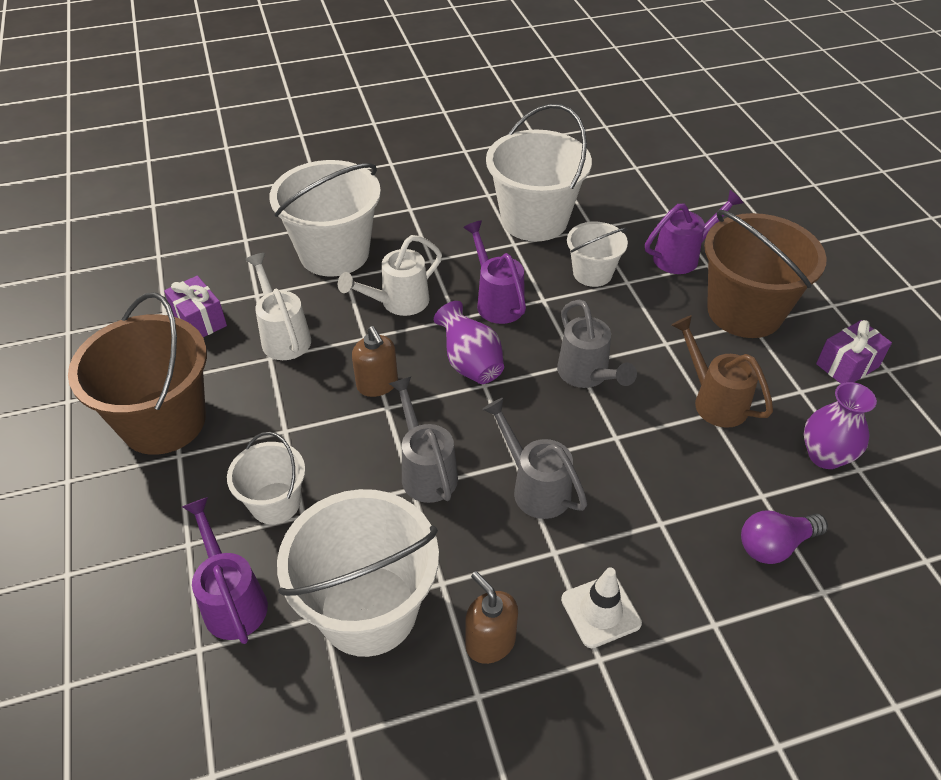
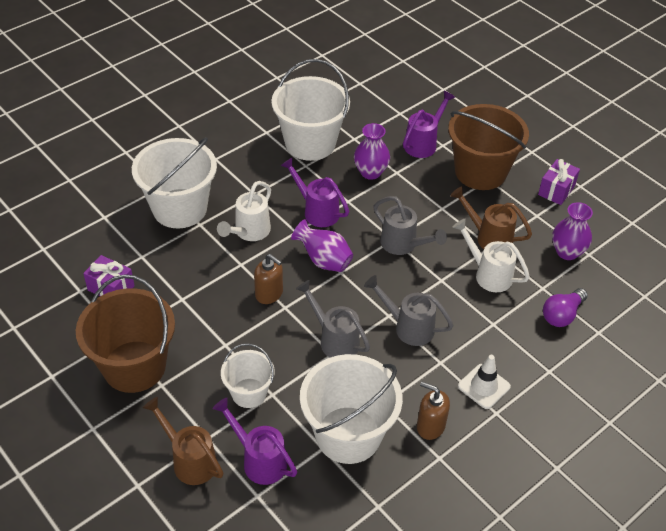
camera: 25 degrees left, 0 degrees up
(148, 566) = (190, 460): none -> brown watering can
(283, 336) = (181, 280): white watering can -> white watering can (488, 274)
(592, 273) = (370, 172): white bucket -> purple vase

